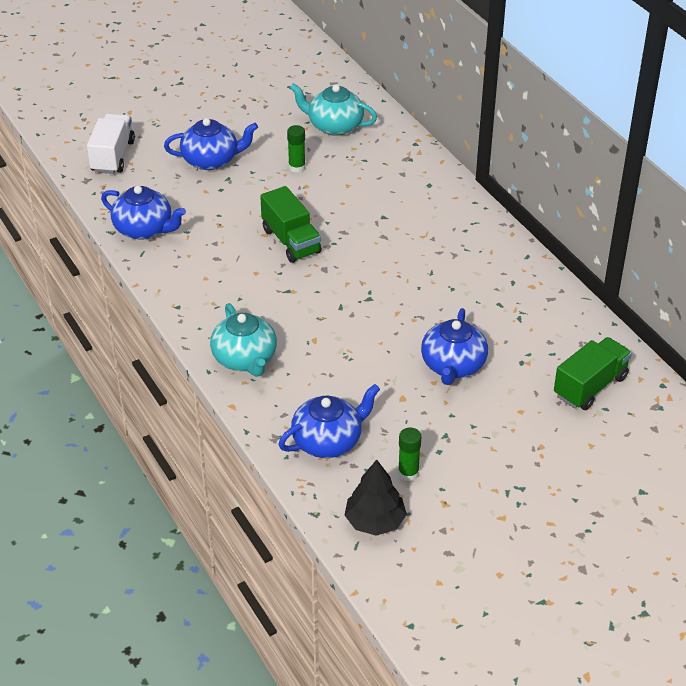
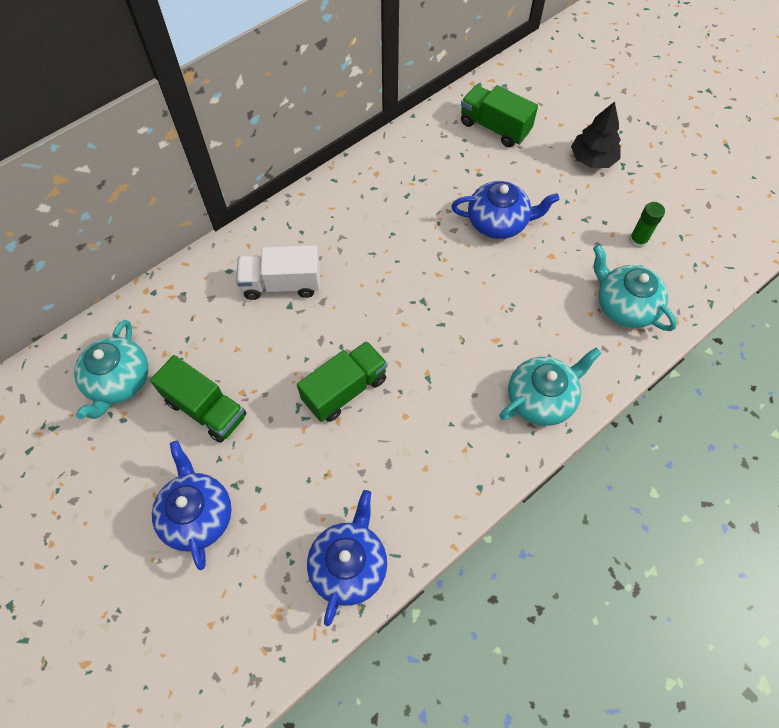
camera: 100 degrees left, 20 degrees up
(113, 156) = (196, 656): white truck -> white truck (282, 284)
(297, 167) = (206, 409): green glue stick -> green truck
(328, 441) = (624, 306): blue teapot -> turquoise teapot
(375, 521) = (699, 257): black tree -> black tree (592, 159)

